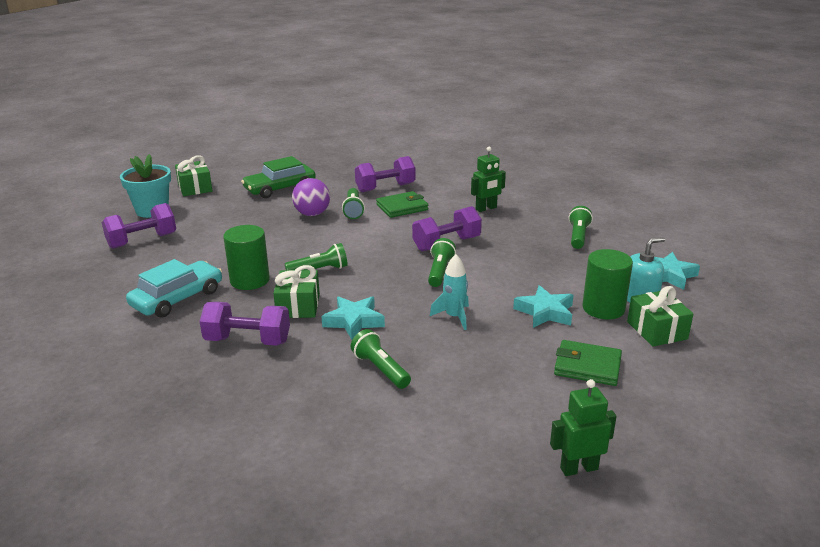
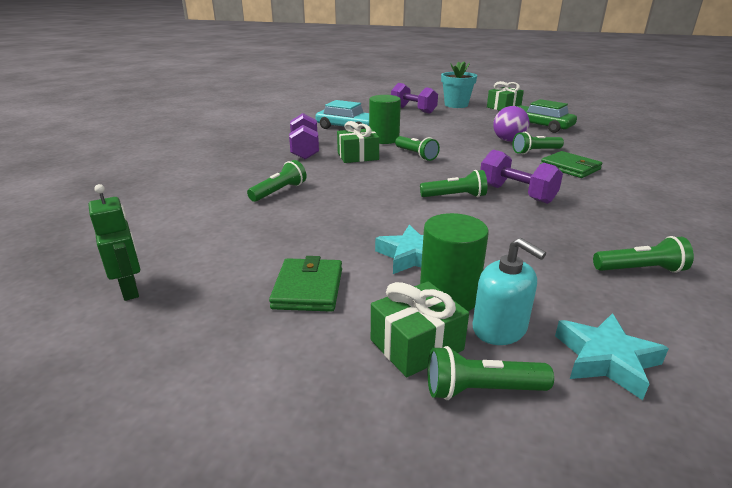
camera: 75 degrees right, 0 degrees up
(354, 321) = (345, 175): turquoise star -> none
(385, 188) = (602, 157): purple dumbbell -> none
(454, 317) = (374, 210): turquoise rocket -> none
(486, 208) = (631, 205): green robot -> none
(695, 317) = (481, 390): none -> green flashlight

